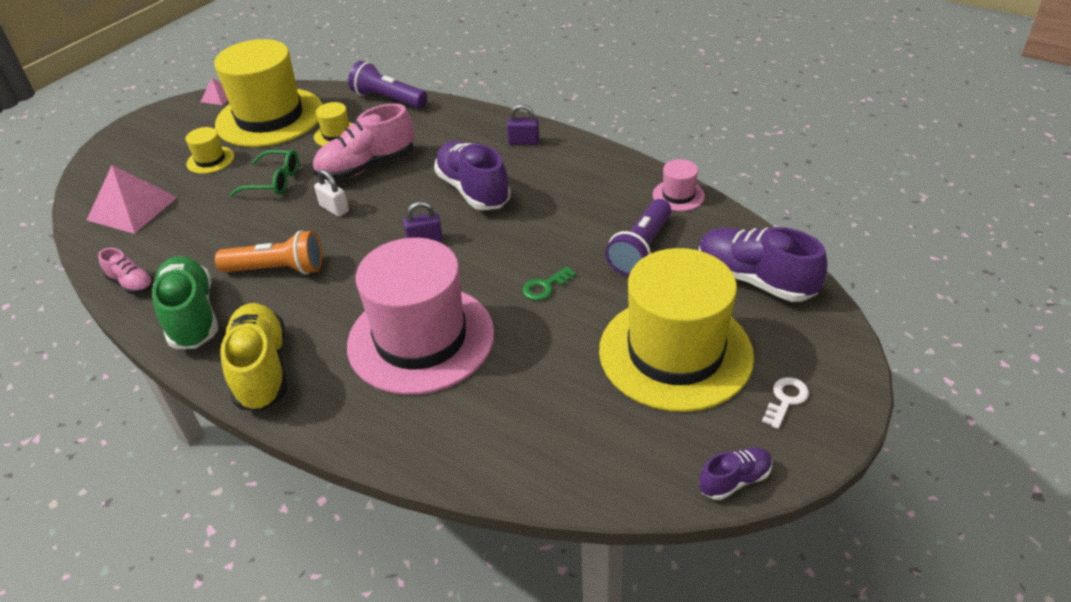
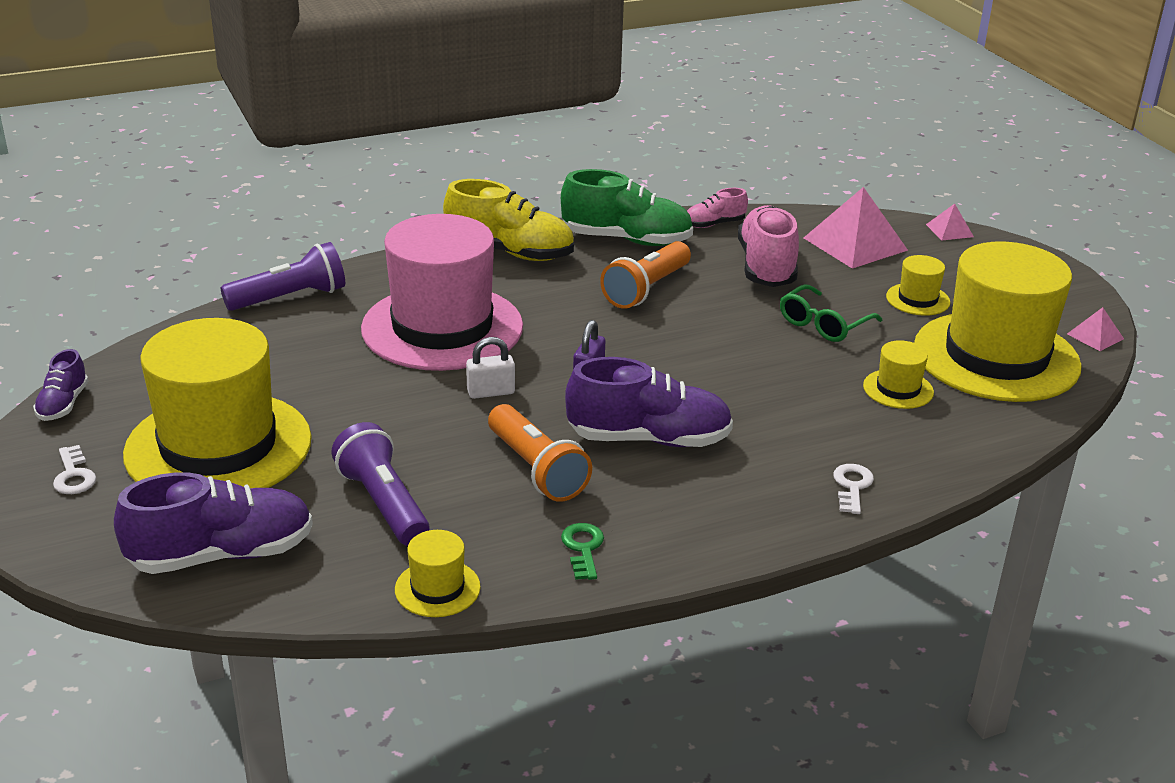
camera: 120 degrees right, 10 degrees down
(84, 178) = (949, 230): none -> pink pyramid
(334, 208) = (720, 343): white padlock -> white padlock (491, 392)
(367, 167) = (790, 387): pink shoe -> pink shoe (767, 267)
(388, 99) = (967, 455): purple flashlight -> purple flashlight (290, 298)
(451, 119) = (852, 486): none -> white key
(523, 142) = (721, 521): purple padlock -> none
(545, 286) = (415, 416): green key -> green key (583, 548)
(546, 213) = (536, 469): none -> orange flashlight
(678, 195) = (437, 588): pink hat -> yellow hat

